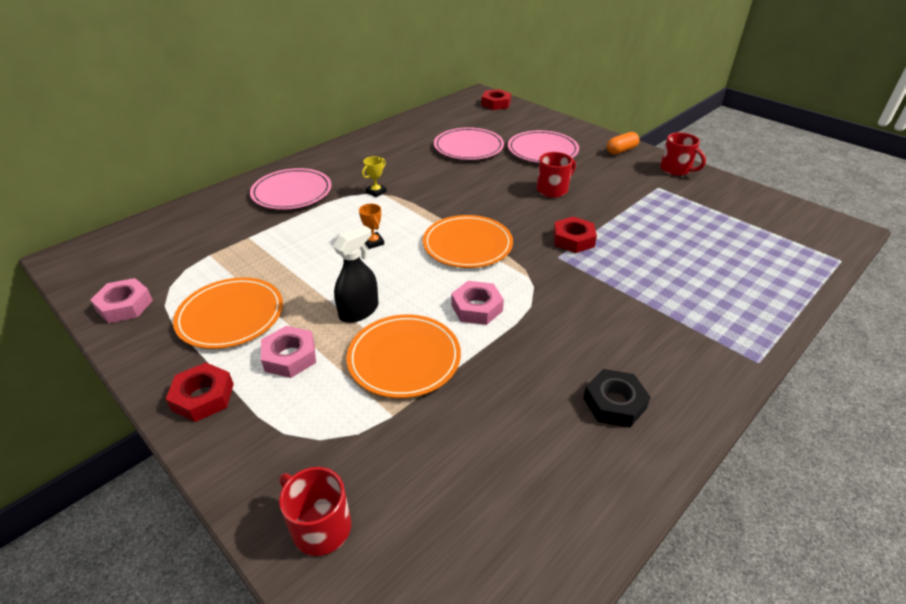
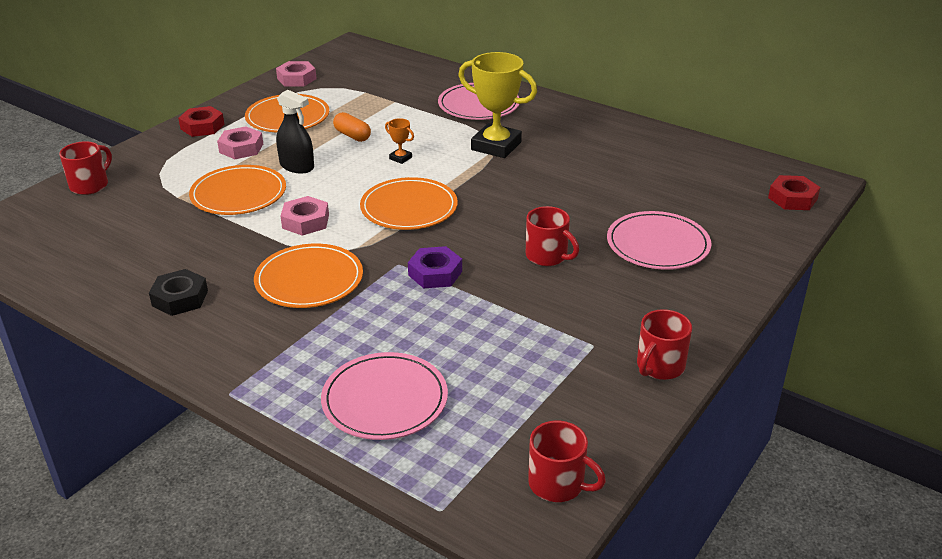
camera: 80 degrees right, 5 degrees down
(373, 242) = (400, 158): orange trophy -> orange trophy turned 75 degrees clockwise
(376, 192) = (496, 146): yellow trophy -> yellow trophy, size x2.35
(468, 147) = (634, 189): pink plate -> pink plate (385, 400)
(573, 239) = (435, 273): red nut -> purple nut
(581, 308) = (309, 280): none -> orange plate
(621, 150) = (697, 314): orange capsule -> orange capsule (352, 136)
(796, 216) = (558, 484): none -> red mug

